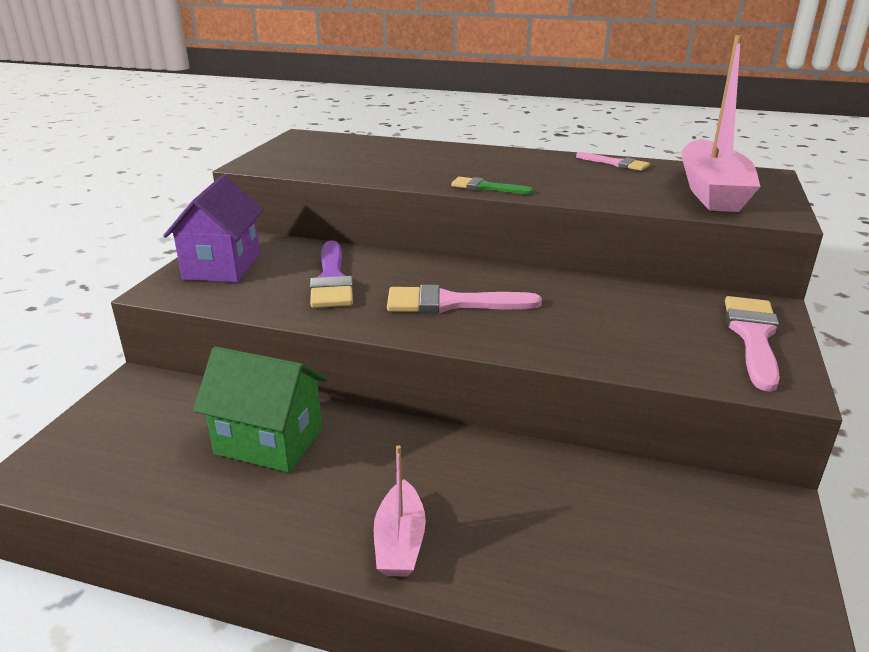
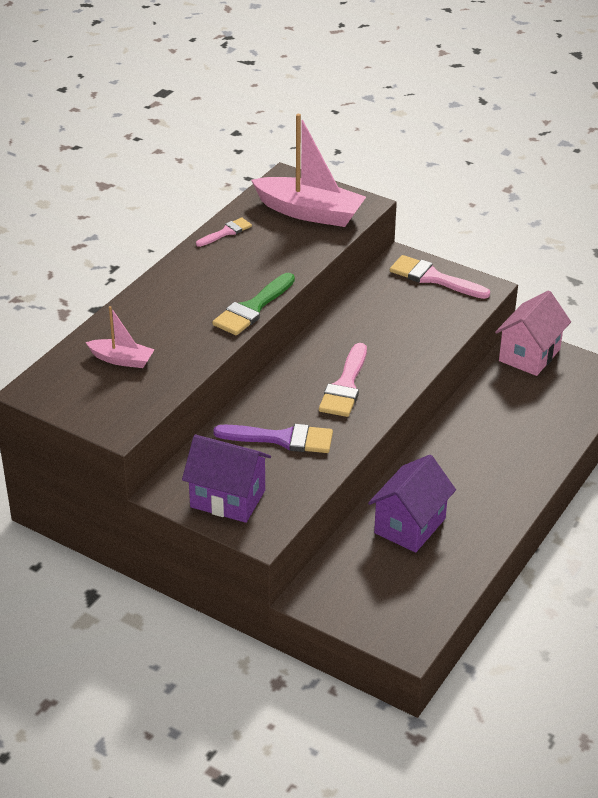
camera: 75 degrees left, 10 degrees up
(269, 441) = (410, 526): green house -> purple house
(400, 541) = (516, 480): pink boat -> pink boat (121, 360)
(486, 187) = (253, 308): green brush -> green brush, size x1.68
(746, 519) = (529, 355): none -> pink house

